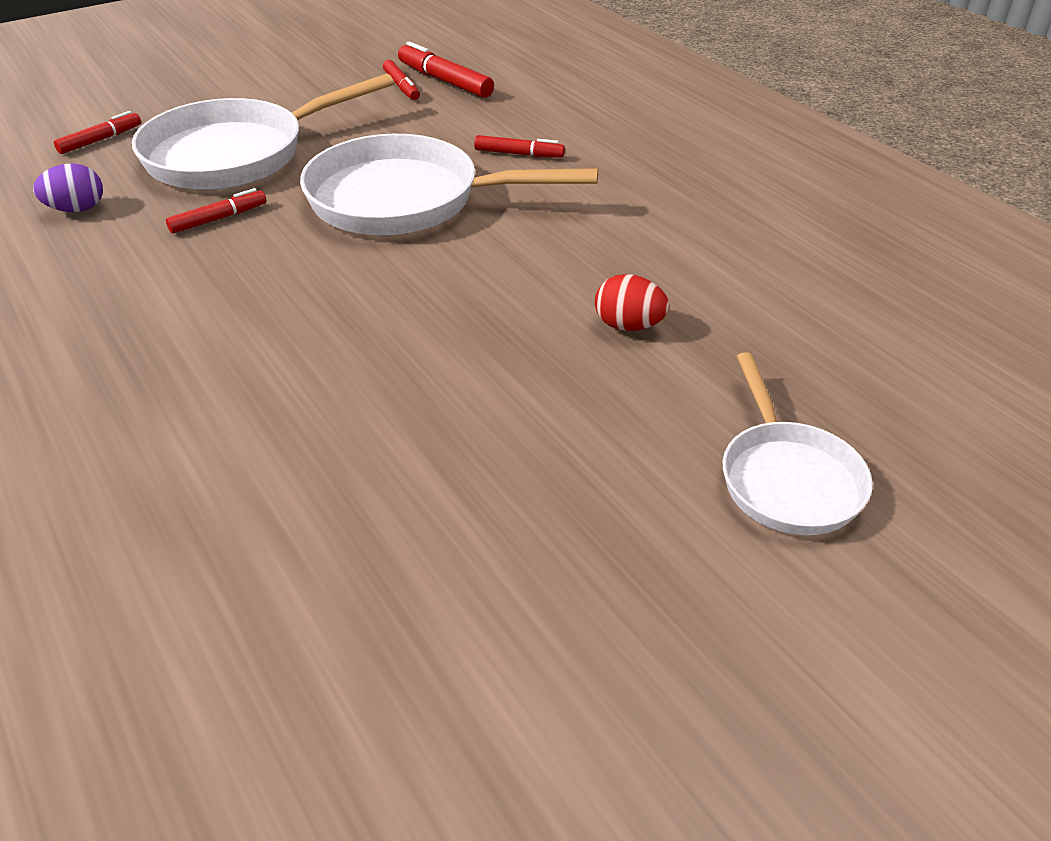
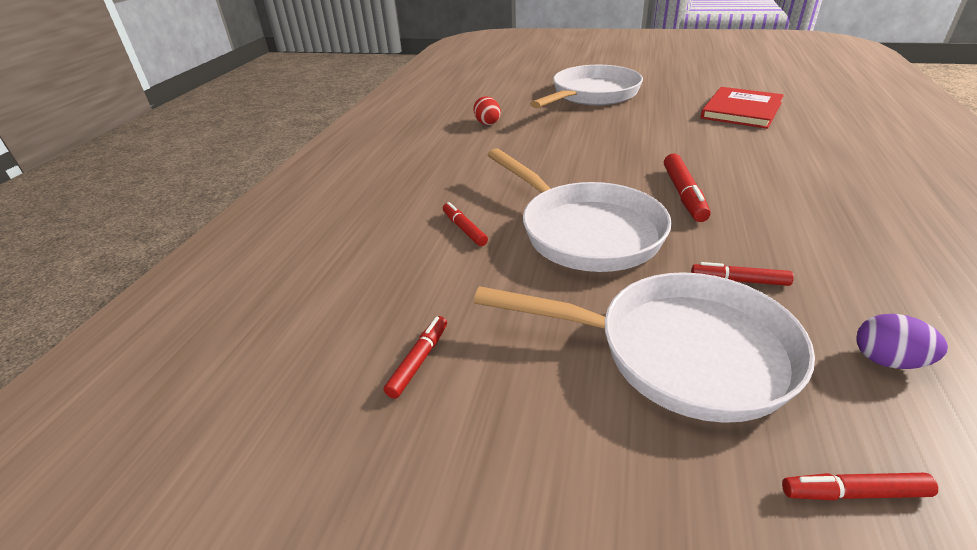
camera: 130 degrees left, 5 degrees down
(416, 594) = (741, 111): none -> red book
(445, 81) = (373, 342): red marker -> red marker (683, 194)
(628, 326) = (569, 135): red egg -> red egg (487, 123)
(787, 479) = (592, 95): white pan -> white pan, size x1.71

